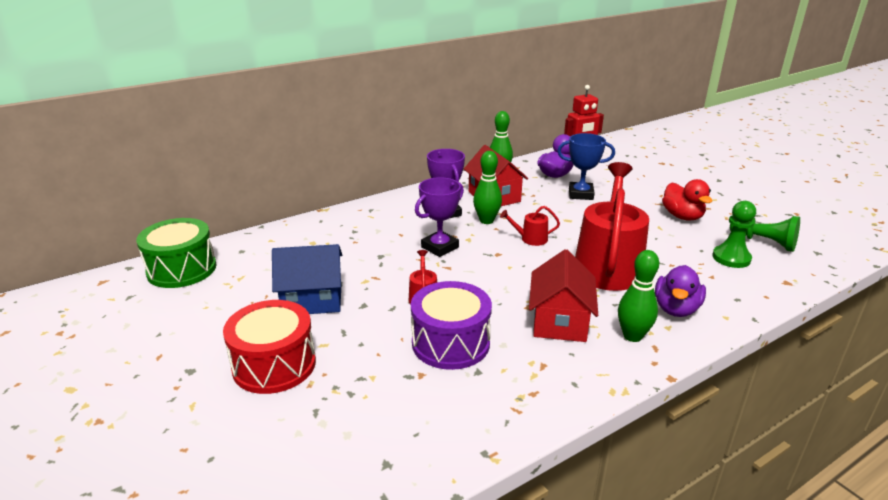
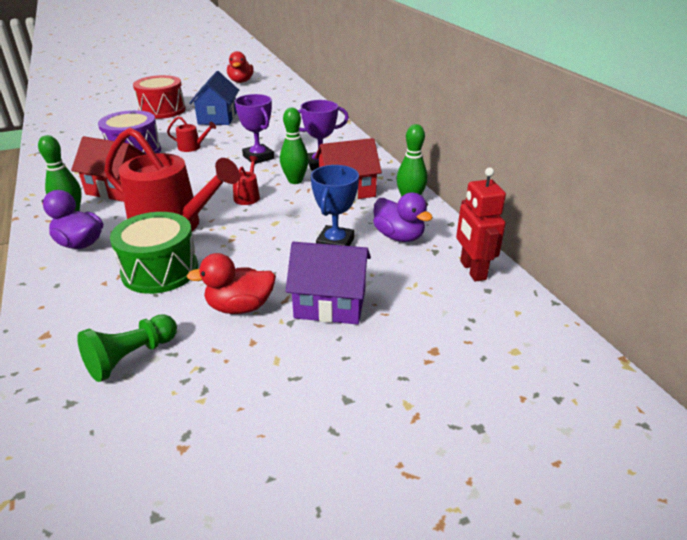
camera: 100 degrees right, 5 degrees up
(127, 312) = (241, 81): none -> red duck
(182, 269) = (279, 88): green drum -> green drum (160, 270)
(650, 190) = (330, 304): none -> purple house
(731, 258) = (122, 311): green pawn -> none

